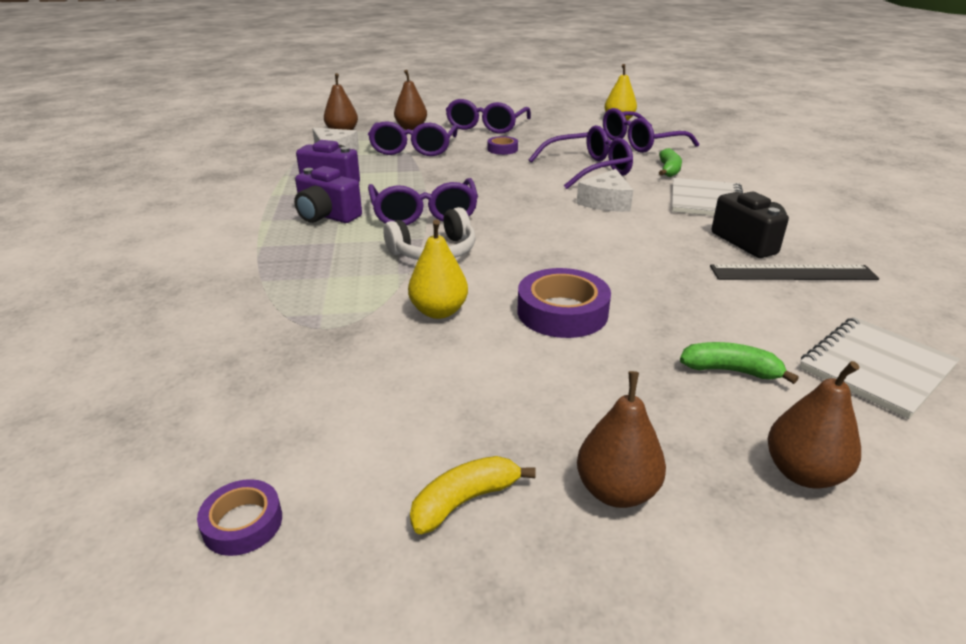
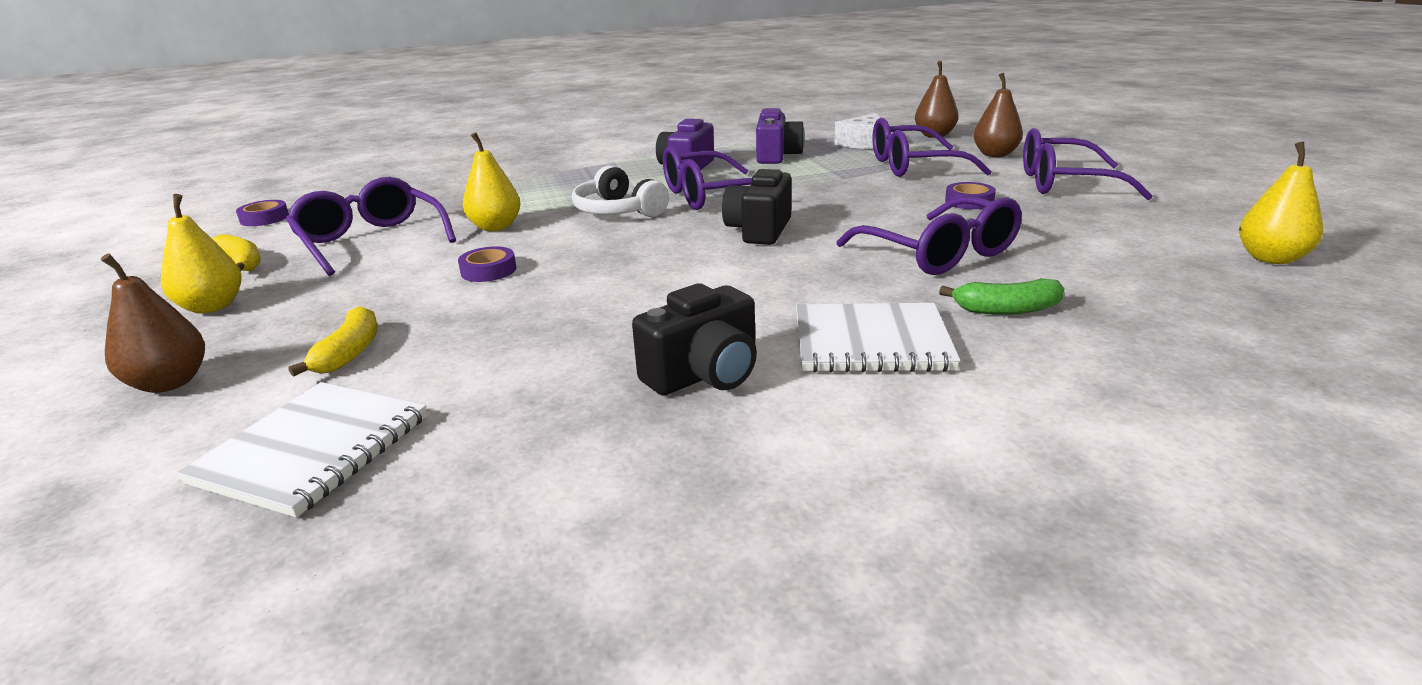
camera: 80 degrees right, 5 degrees down
(521, 206) = (759, 230): none -> black camera
(562, 312) = (488, 271): purple tape -> purple tape, size x0.56
(606, 202) = (809, 272): white cheese -> none
(616, 491) = (212, 307): brown pear -> yellow pear
(640, 143) = (1142, 282): purple glasses -> purple glasses (371, 241)
(731, 371) = (349, 353): green banana -> yellow banana
(792, 273) = (595, 407): black ruler -> none
(876, 368) = (313, 449): white notebook -> white notebook turned 75 degrees clockwise

